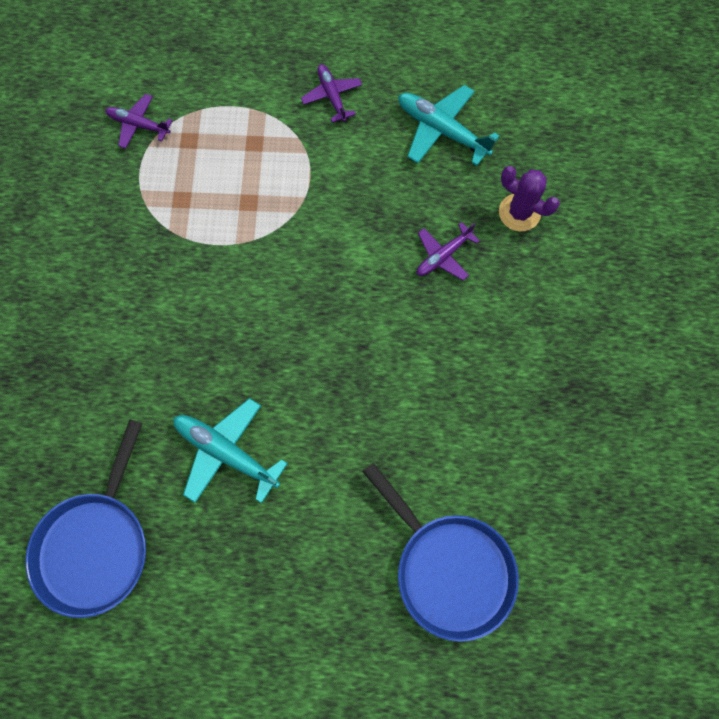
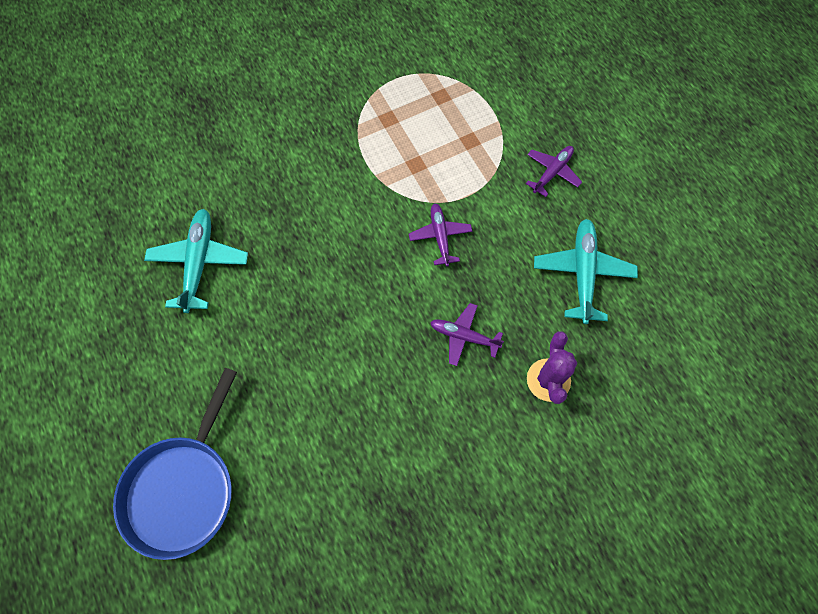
camera: 60 degrees right, 5 degrees down
(96, 544) = (86, 215): blue pan -> none
(139, 125) = (431, 58): purple plane -> purple plane (440, 237)

